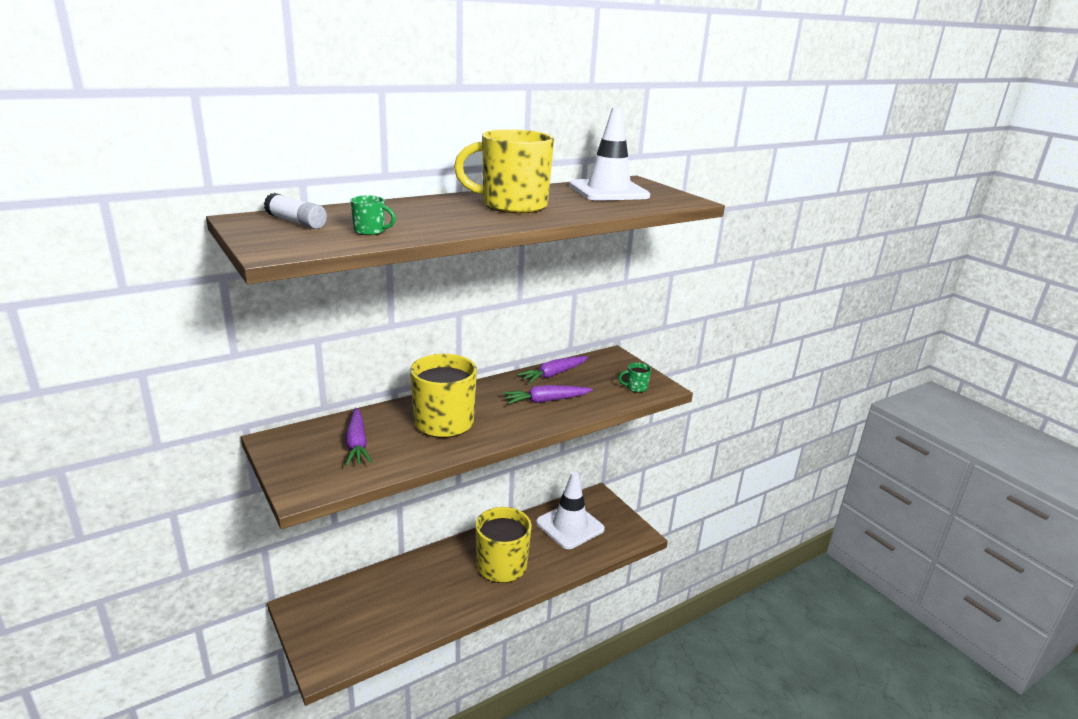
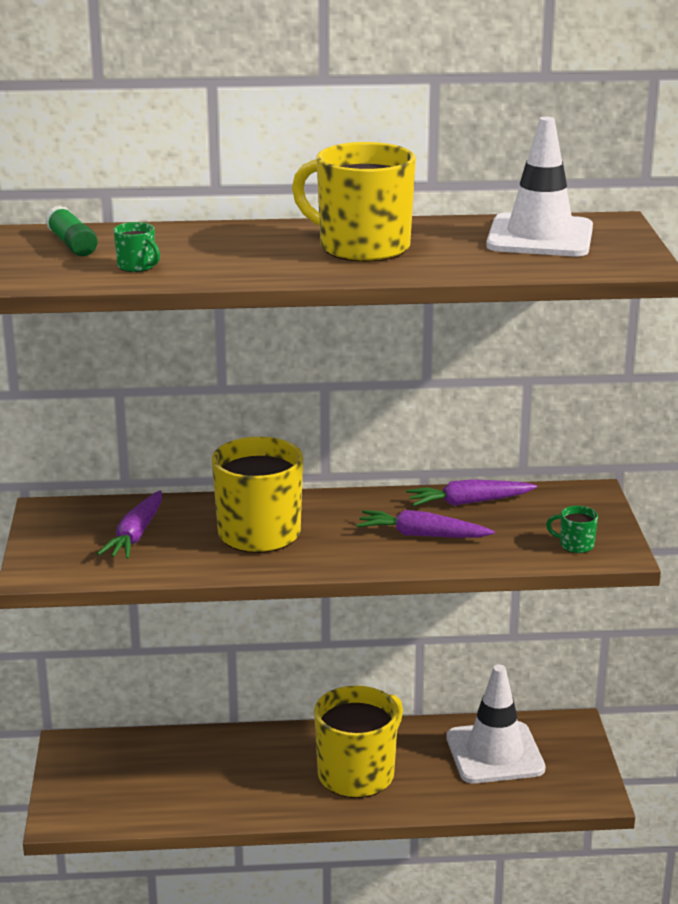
camera: 30 degrees right, 0 degrees up
(296, 222) = (72, 244): white glue stick -> green glue stick

